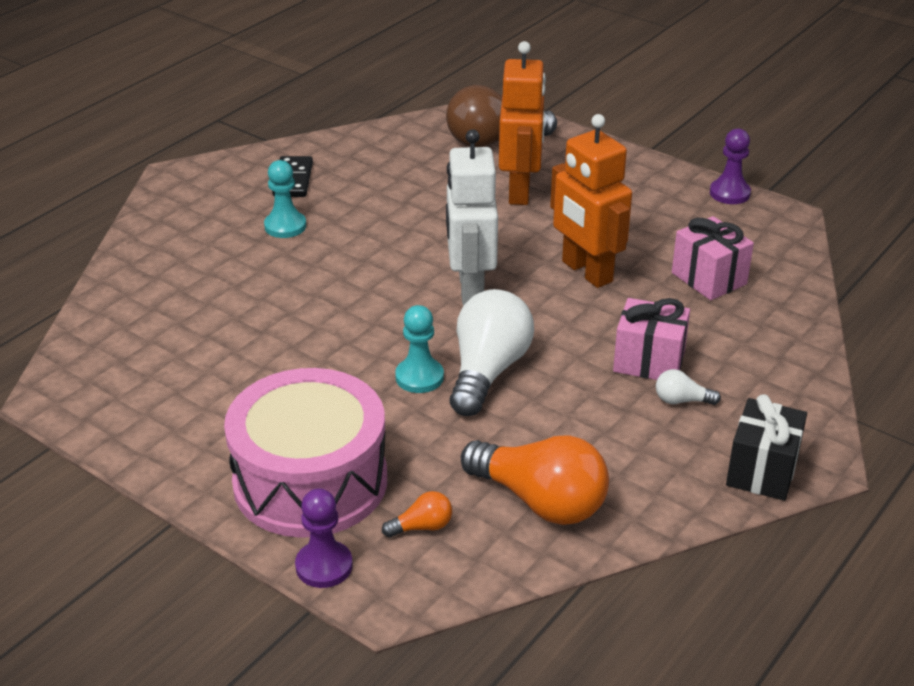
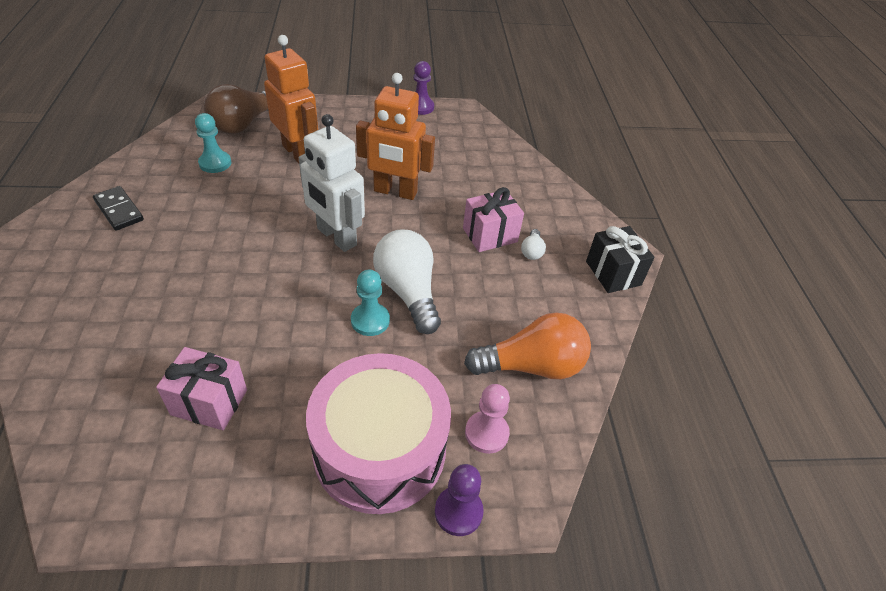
camera: 45 degrees left, 10 degrees up
(285, 226) = (150, 251): turquoise pawn -> turquoise pawn (215, 163)
(422, 527) = (486, 433): orange light bulb -> pink pawn
(681, 400) = (532, 251): white light bulb -> white light bulb turned 45 degrees counterclockwise
(709, 278) = (465, 165): pink gift -> pink gift (209, 402)

